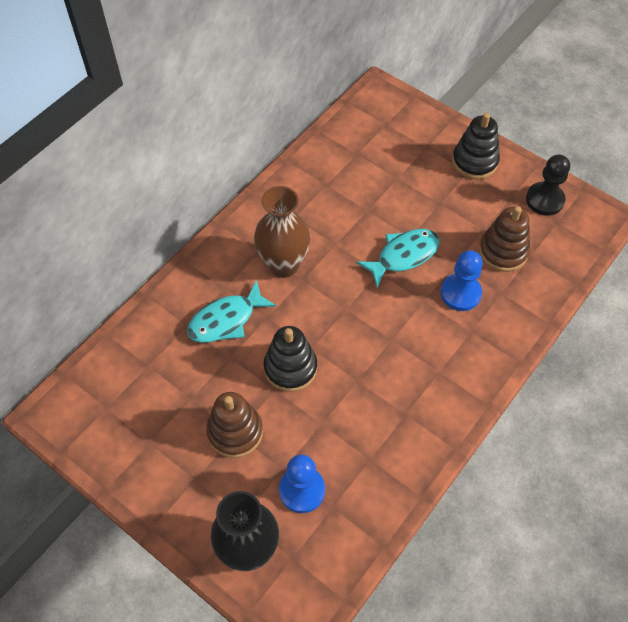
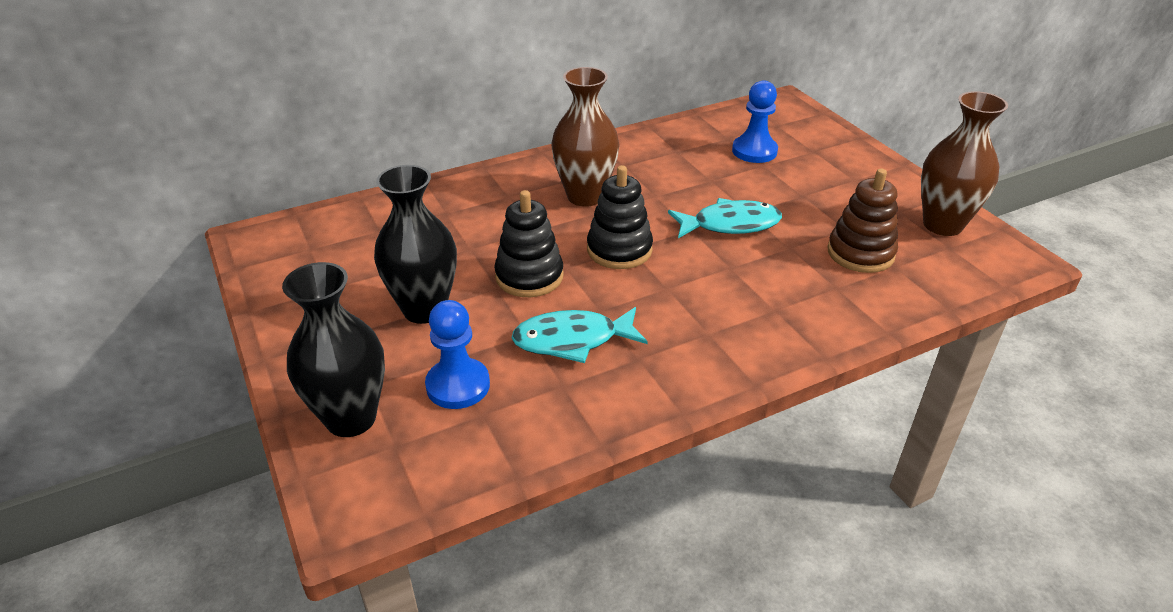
camera: 25 degrees right, 20 degrees down
(226, 320) = (489, 220): turquoise fish -> turquoise fish (572, 340)
(235, 432) = (424, 309): brown stacking toy -> black vase
(460, 293) = (782, 273): blue pawn -> blue pawn (754, 151)
(474, 161) = (867, 174): black stacking toy -> black stacking toy (619, 250)
(544, 200) = (942, 225): black pawn -> brown vase

